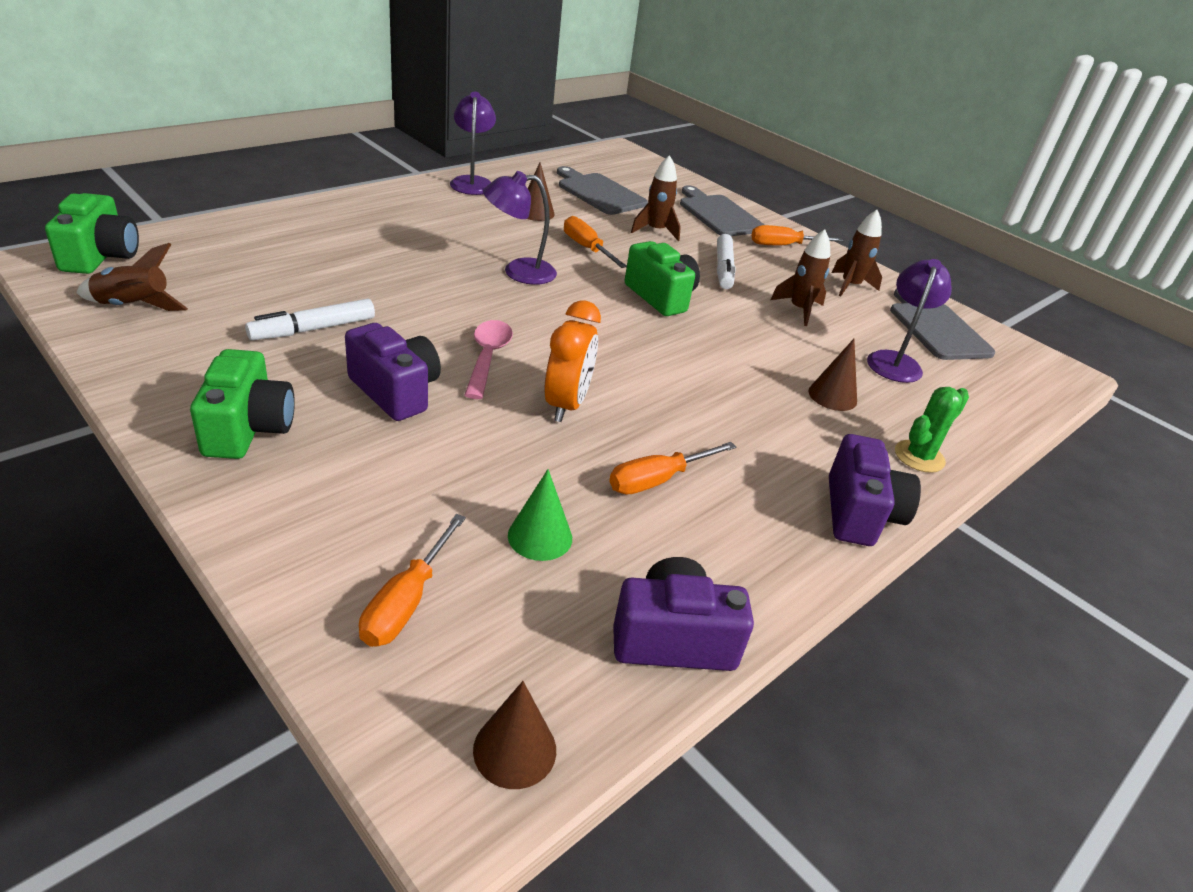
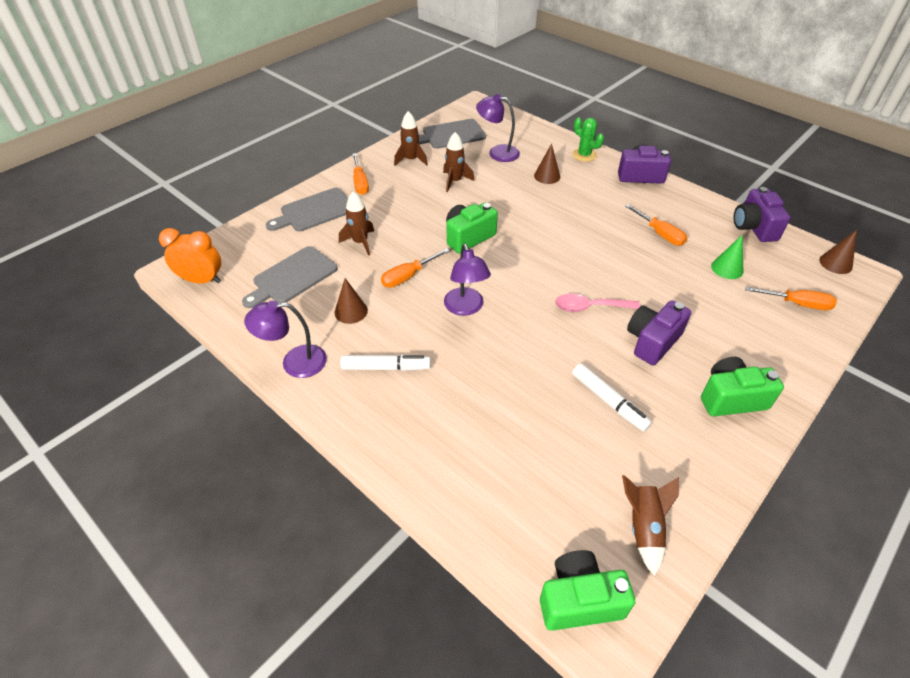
camera: 90 degrees left, 10 degrees up
(567, 405) = (618, 269): orange clock -> orange clock (202, 280)
(723, 269) = (411, 210): white marker -> white marker (386, 367)

